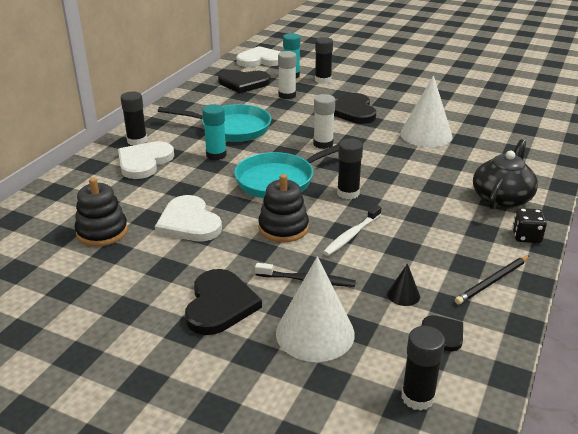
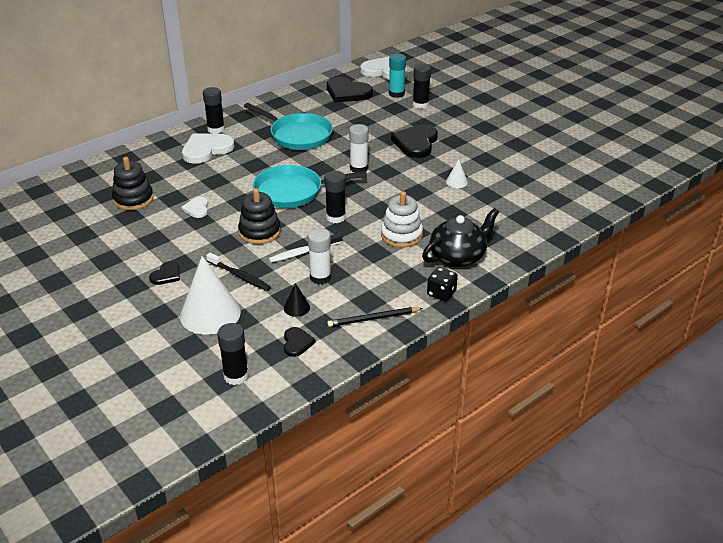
camera: 25 degrees right, 5 degrees up
(189, 222) = (197, 208): white heart -> white heart, size x0.52
(216, 155) = (264, 157): turquoise glue stick -> none
(220, 304) = (166, 275): black heart -> black heart, size x0.52
(287, 95) = (373, 114): white glue stick -> white glue stick (320, 277)
(426, 135) = (456, 182): white cone -> white cone, size x0.44
(429, 193) = (401, 235): none -> white stacking toy

